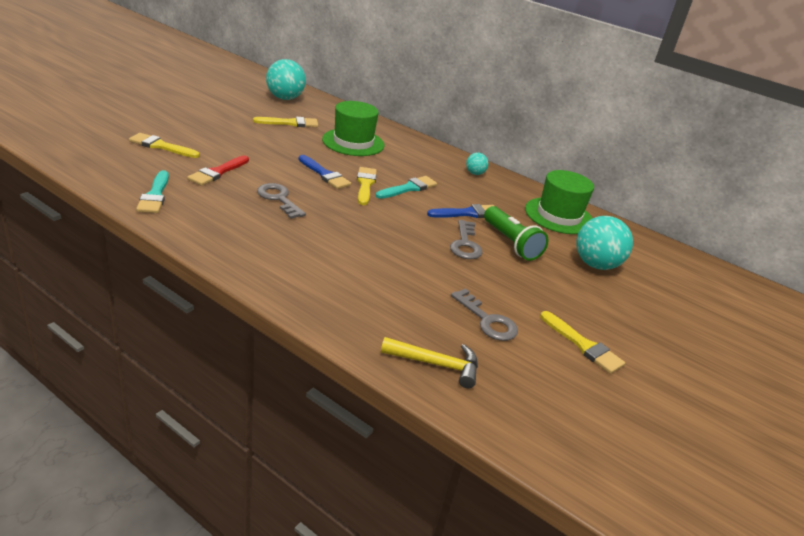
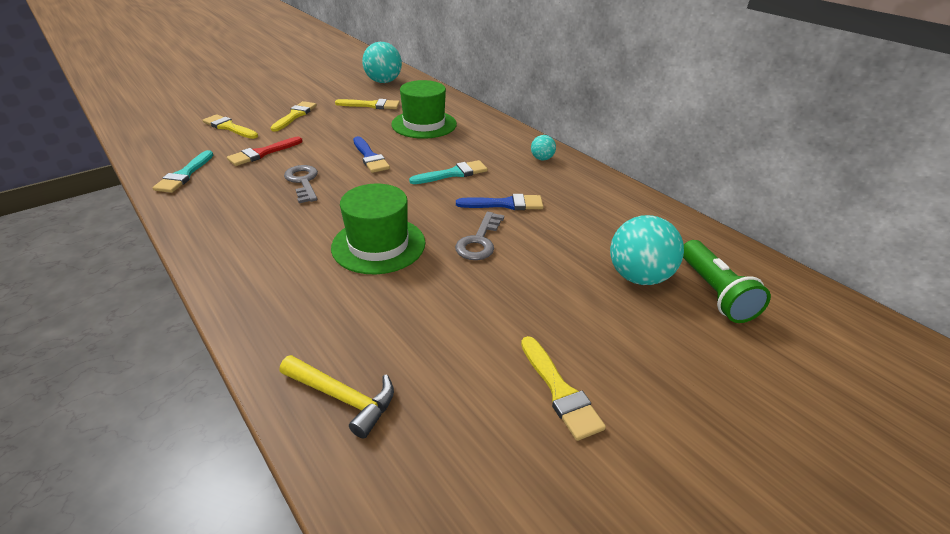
camera: 20 degrees right, 5 degrees up
(365, 184) = (407, 168): yellow brush -> yellow brush (295, 115)
(487, 320) = (447, 342): grey key -> none
(511, 243) = (538, 242): green flashlight -> green flashlight (714, 292)
(559, 216) = (620, 211): green hat -> green hat (378, 245)

